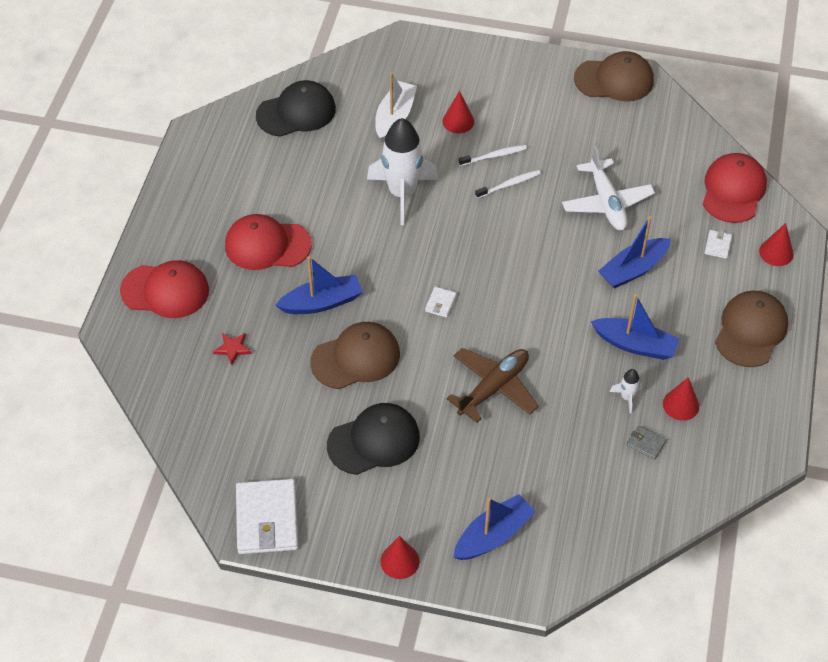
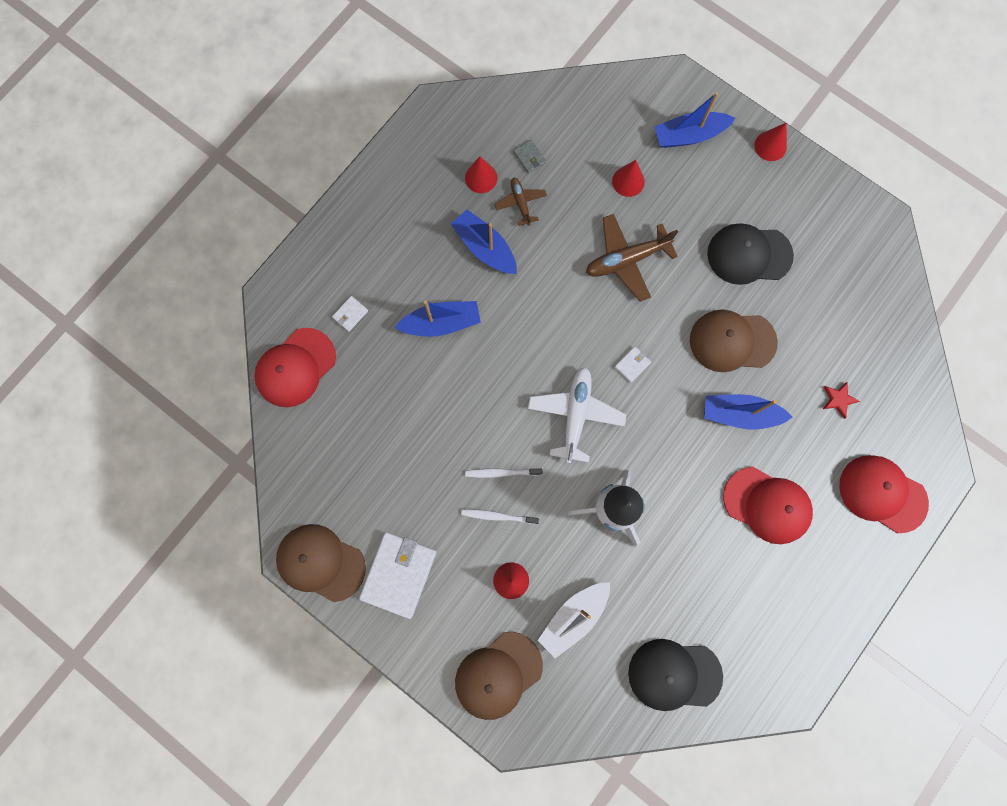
camera: 155 degrees left, 25 degrees up
(267, 519) = (862, 224): white wallet -> white wallet (398, 574)
(606, 202) = (421, 408): white plane -> white plane (575, 415)
(627, 397) = (520, 203): white rocket -> brown plane
(751, 331) = (379, 218): brown cap -> brown cap (498, 675)
(776, 252) = (304, 283): red cone -> red cone (628, 181)

